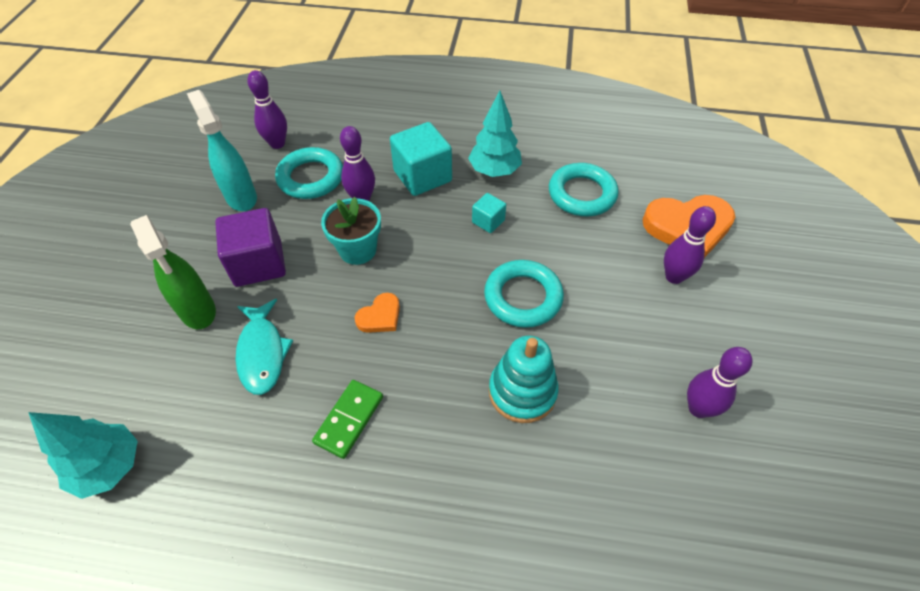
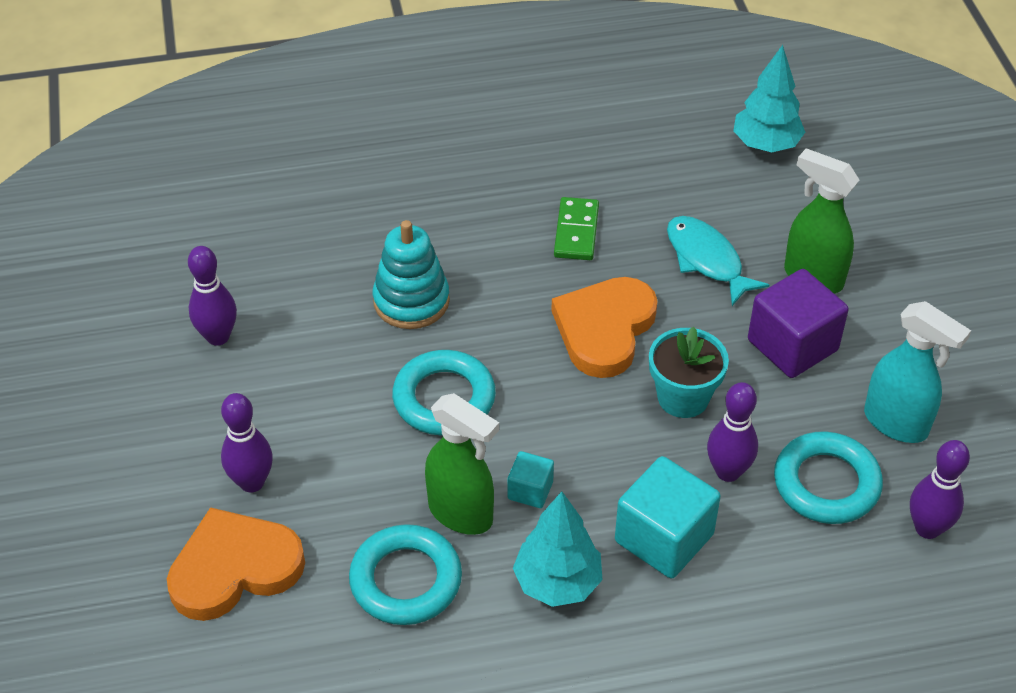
camera: 160 degrees right, 5 degrees down
(380, 316) = (604, 329): orange heart -> orange heart, size x1.98
(537, 220) = (461, 514): none -> green spray bottle

